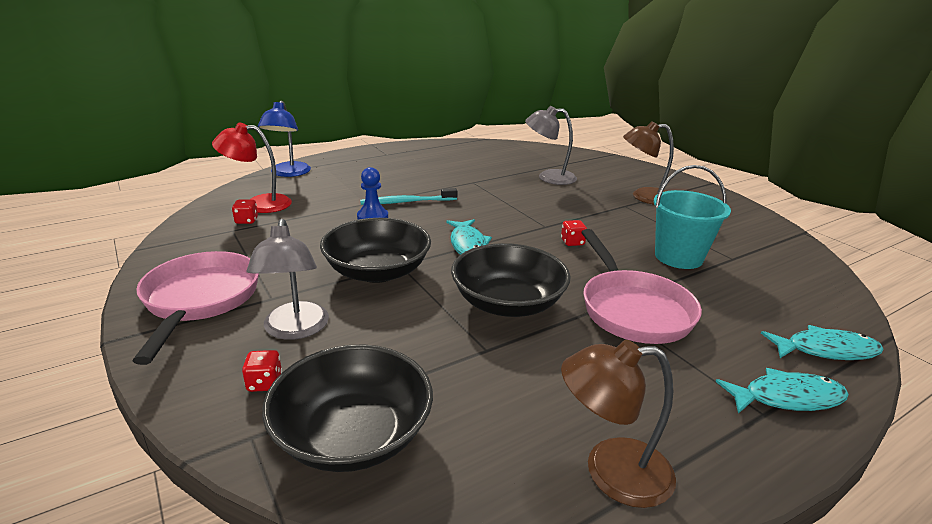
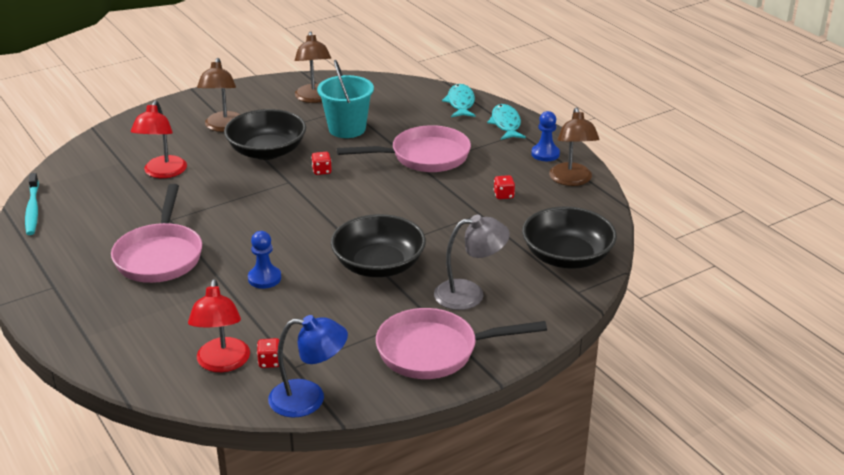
camera: 90 degrees left, 5 degrees up
(264, 383) = (531, 296): red dice -> red dice (503, 195)
(288, 173) = (116, 360): blue lamp -> blue lamp (309, 399)
(406, 202) = (225, 260): turquoise toothbrush -> turquoise toothbrush (32, 210)
(419, 180) = (160, 255): none -> pink pan
(468, 244) = (327, 221): turquoise fish -> none
(508, 303) = (422, 204): black bowl -> black bowl (267, 151)
(548, 177) = (162, 173): grey lamp -> red lamp
(699, 442) = (545, 154): none -> blue pawn
(742, 238) = (314, 98): none -> brown lamp

